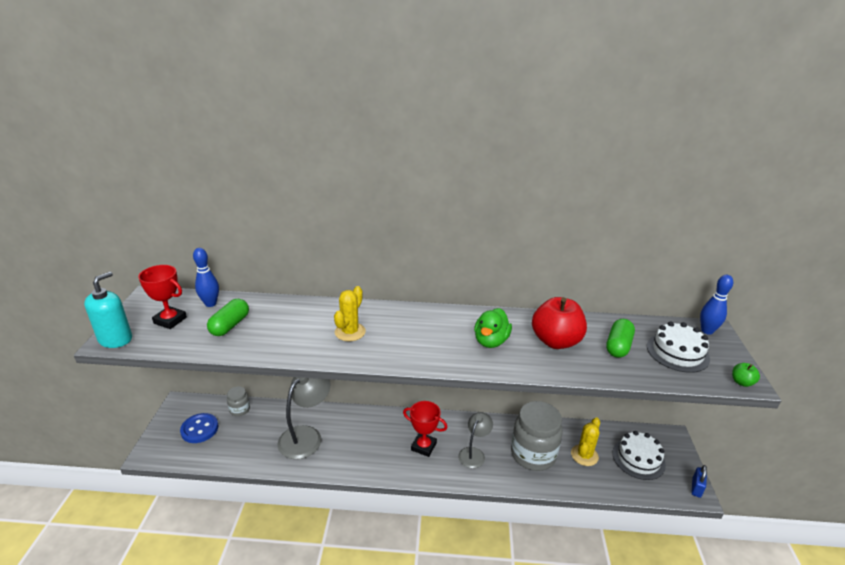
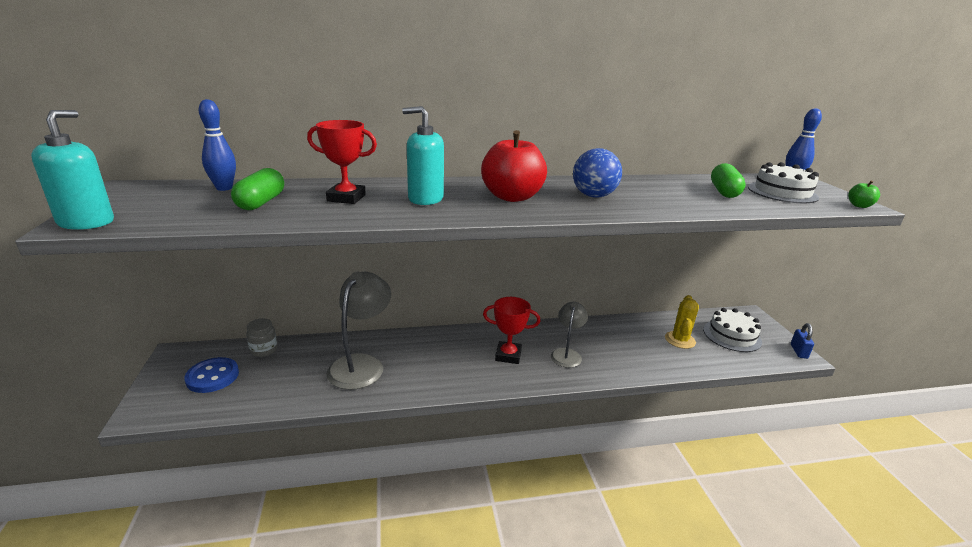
camera: 15 degrees left, 5 degrees down
(170, 320) = (169, 203): red trophy -> red trophy (346, 198)
(350, 332) = (425, 199): yellow cactus -> turquoise soap dispenser
(491, 341) = (593, 196): green duck -> blue ball
(533, 454) = (629, 346): grey jar -> none
(555, 341) = (660, 192): red apple -> red apple (512, 197)

